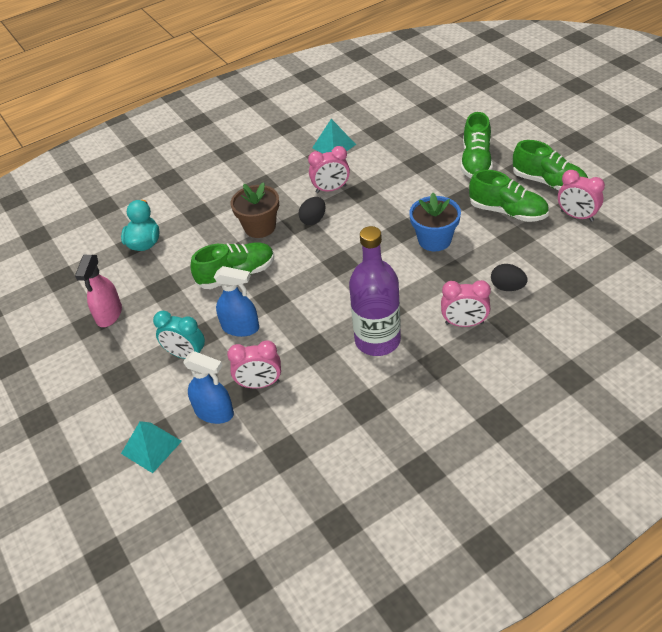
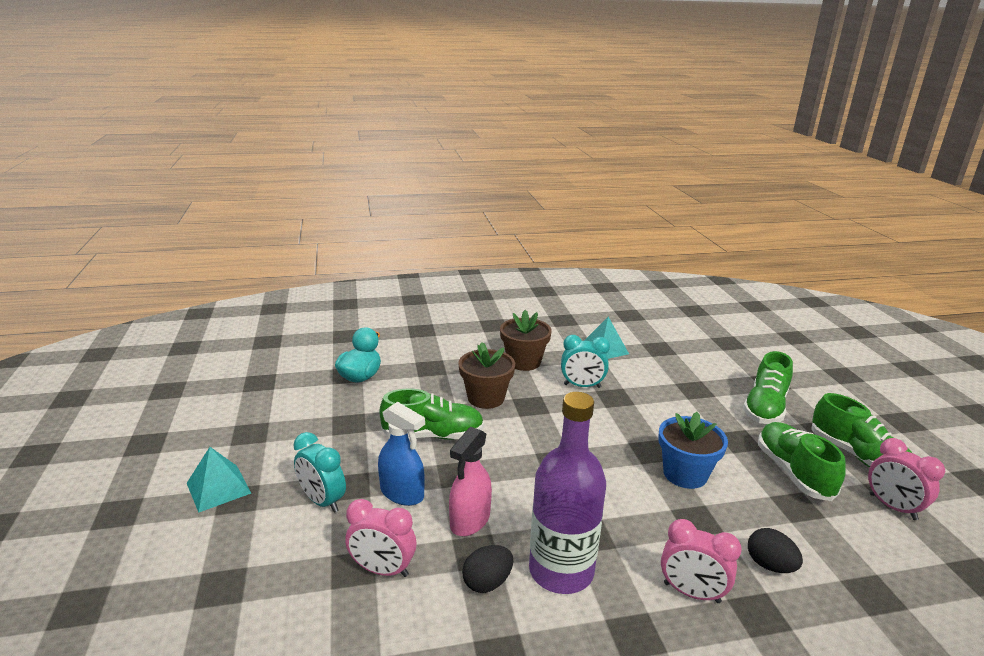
camera: 15 degrees right, 20 degrees down
(109, 314) = (276, 430): pink spray bottle -> pink spray bottle (470, 520)
(151, 447) = (203, 598): turquoise pyramid -> turquoise pyramid (218, 488)
(214, 412) = (306, 584): blue spray bottle -> none
(273, 182) = (523, 362): none -> brown flower pot
(313, 220) = (548, 409): black egg -> black egg (487, 582)
(331, 189) = (582, 386): pink clock -> turquoise clock
(508, 212) = (793, 472): green shoe -> green shoe turned 150 degrees counterclockwise

